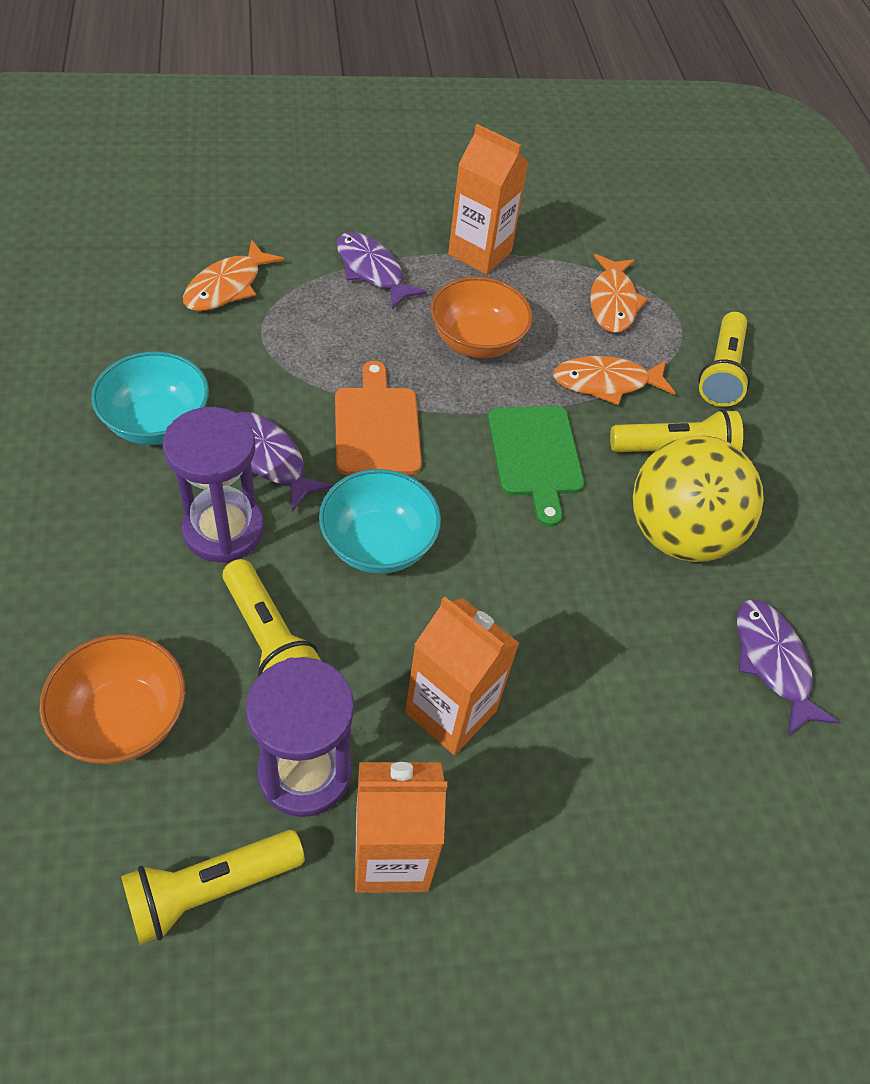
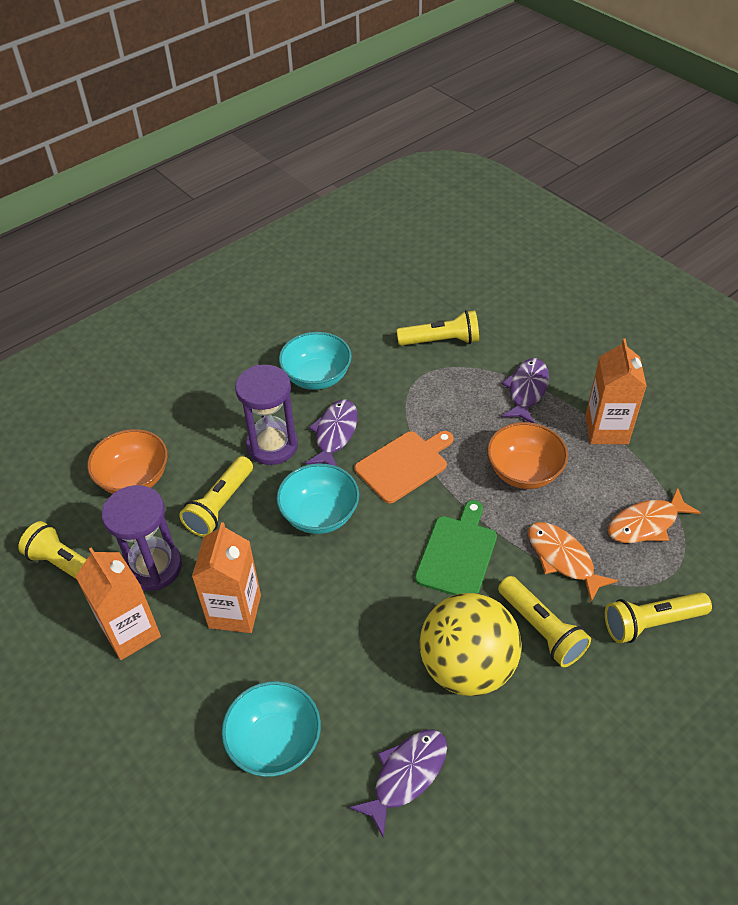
camera: 65 degrees right, 5 degrees down
(227, 286) = (441, 341): orange fish -> yellow flashlight
(535, 456) = (458, 553): green cutting board -> green cutting board turned 150 degrees clockwise
(662, 767) = (275, 742): none -> turquoise bowl

